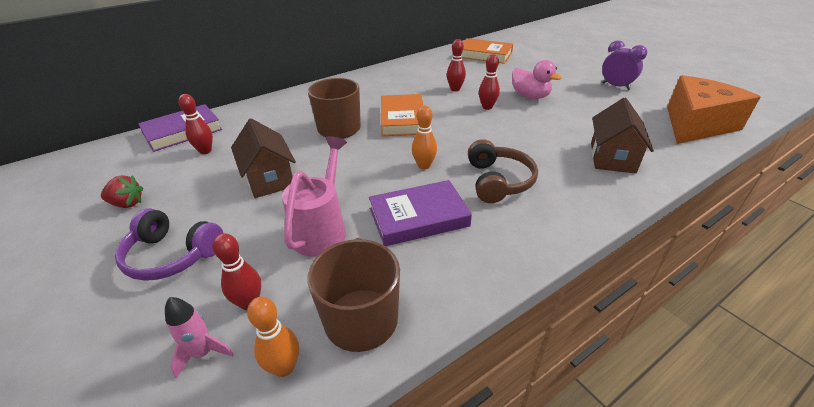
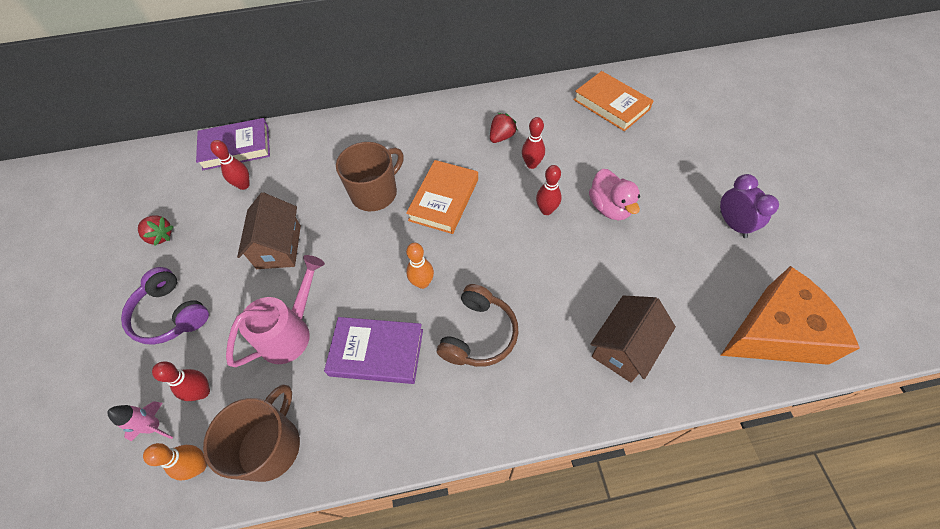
camera: 25 degrees right, 20 degrees up
(420, 81) = (501, 137): none -> red strawberry

